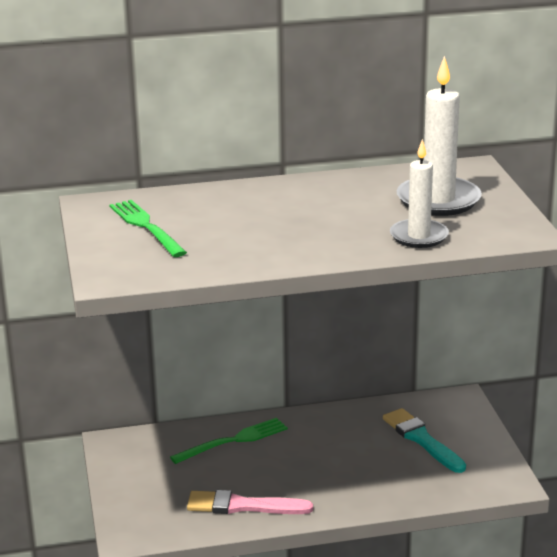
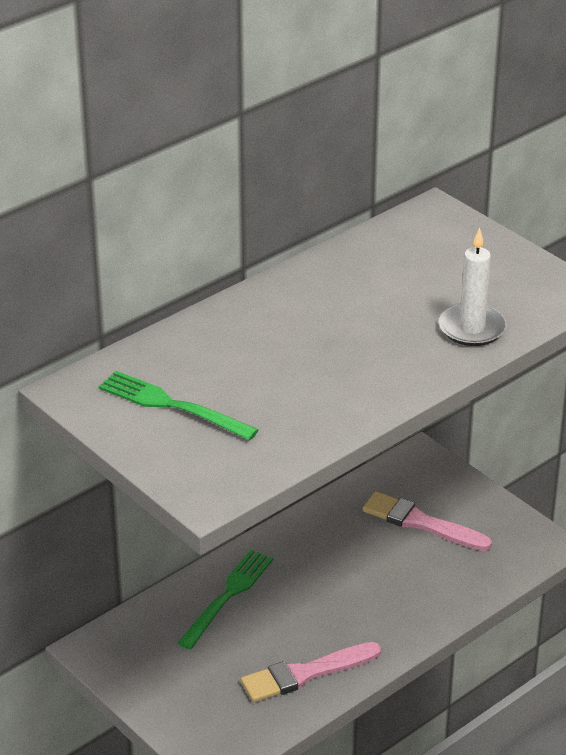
camera: 30 degrees left, 10 degrees up
(421, 439) = (421, 523): turquoise brush -> pink brush
(438, 200) = (444, 270): white candle -> none

